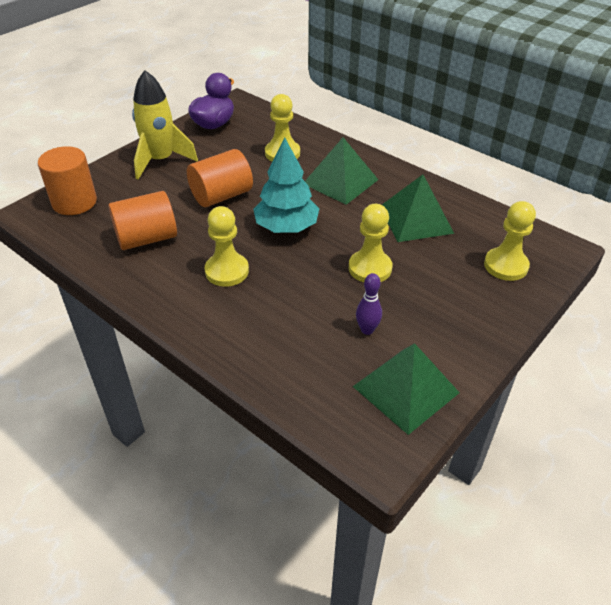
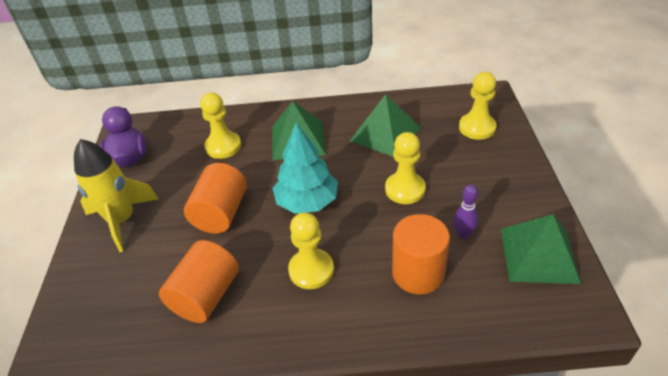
camera: 40 degrees left, 0 degrees up
(74, 202) = (86, 317): orange cylinder -> orange cylinder (418, 273)

